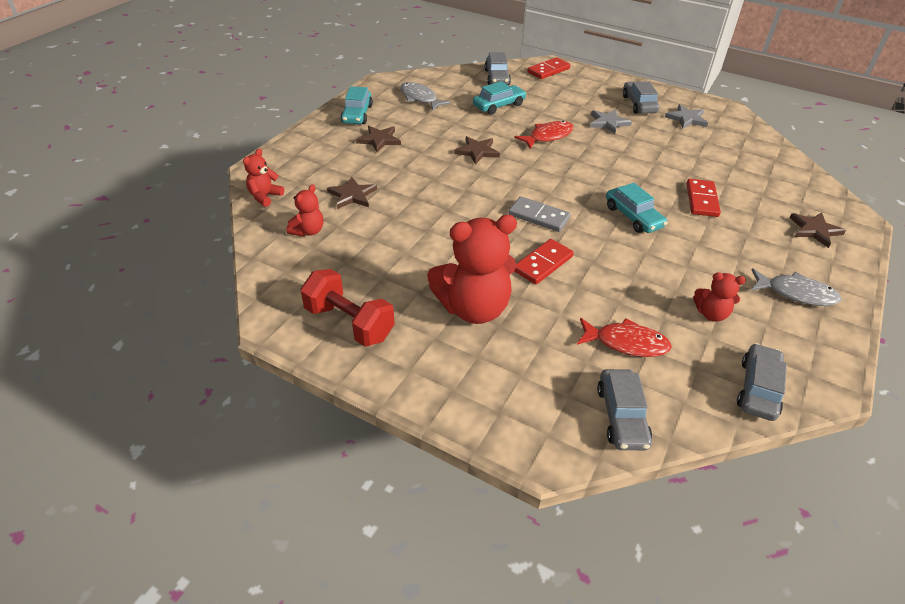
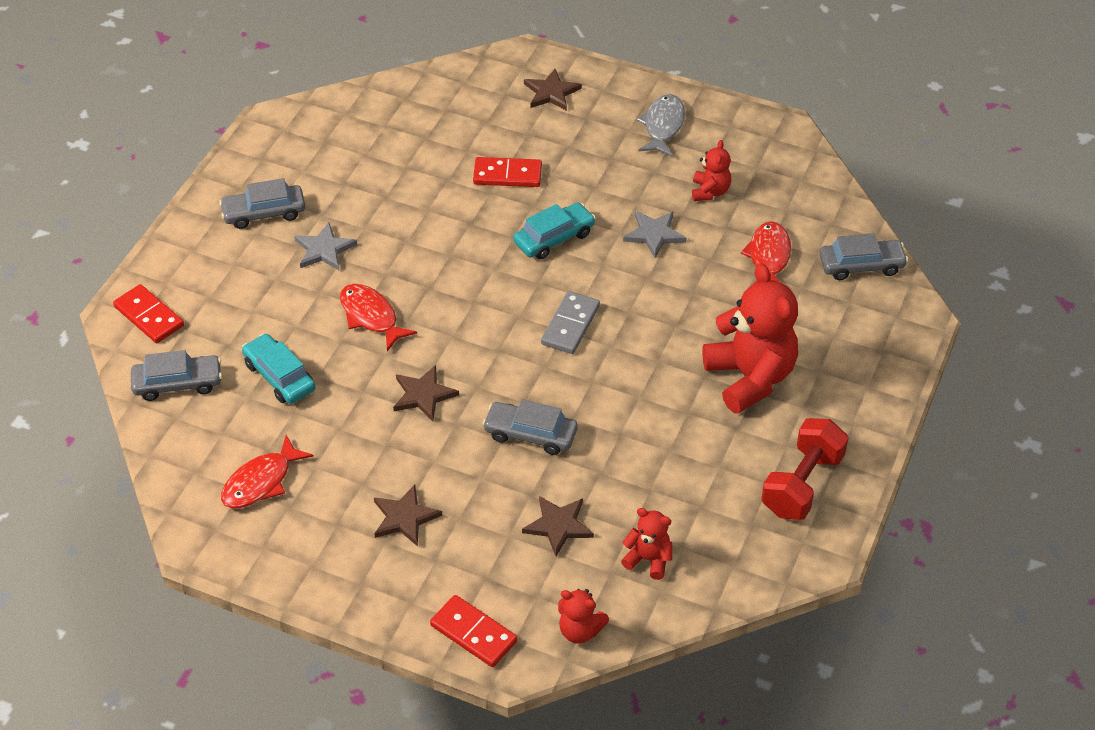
camera: 95 degrees left, 5 degrees up
(357, 114) = (324, 561): turquoise car -> none
(420, 98) = (261, 482): grey fish -> red fish
(543, 263) = (661, 321): red domino -> red domino (473, 633)
(686, 119) = (304, 167): grey star -> grey star (654, 234)
(758, 389) = (801, 173): grey car -> grey car (530, 434)

